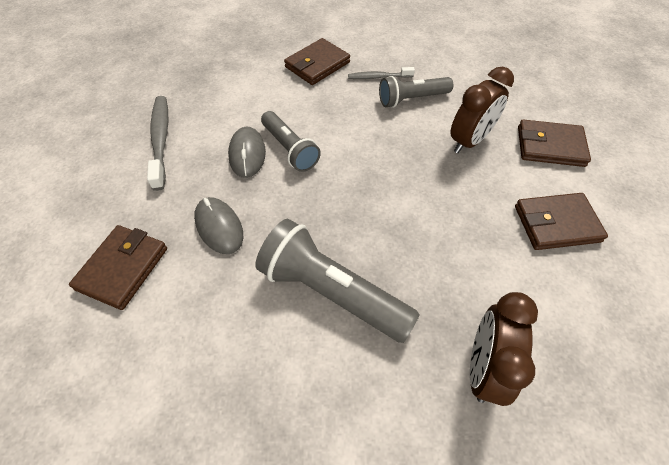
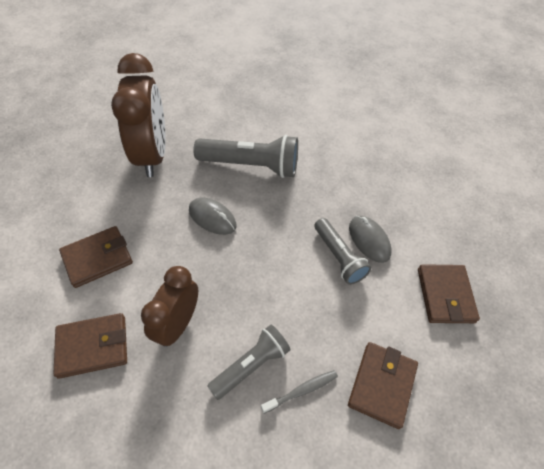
camera: 155 degrees right, 0 degrees up
(123, 268) = (380, 142): brown wallet -> brown wallet (445, 295)
(161, 140) = (446, 230): grey toothbrush -> none
(219, 227) = (345, 180): grey mouse -> grey mouse (212, 218)
(290, 149) = (338, 257): grey flashlight -> grey flashlight turned 150 degrees counterclockwise
(483, 368) = (152, 155): brown clock -> brown clock, size x1.59

